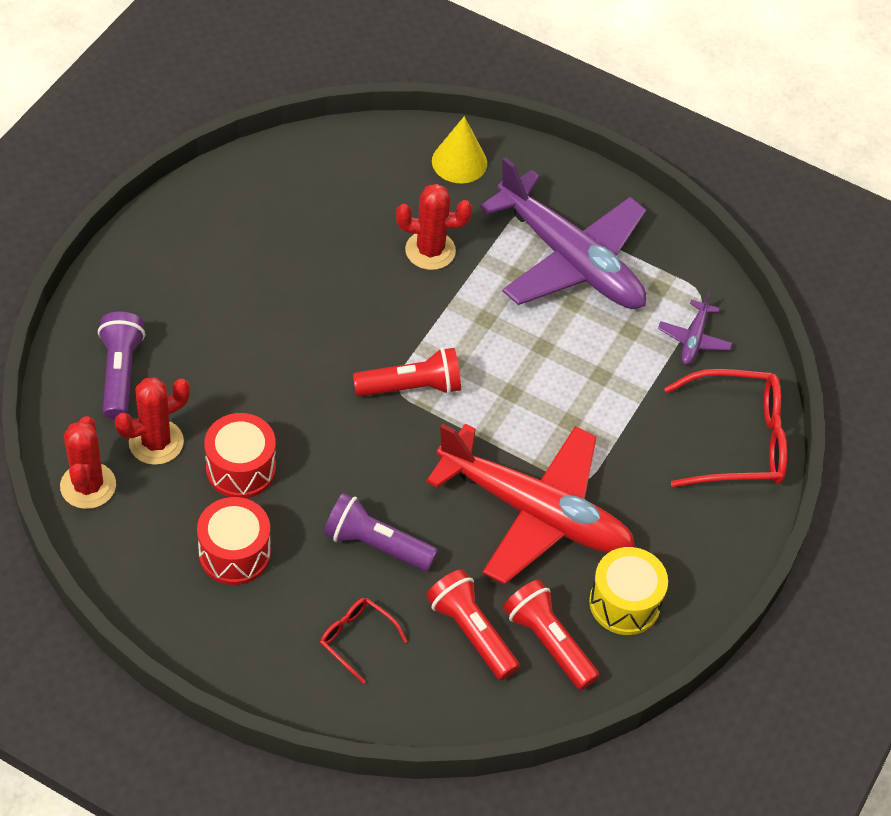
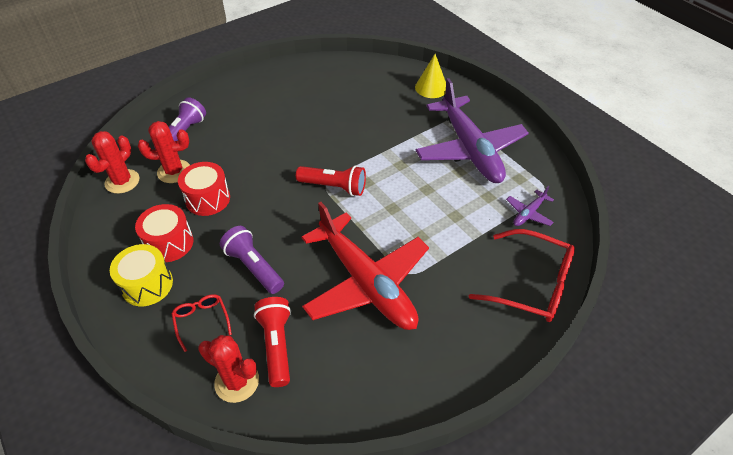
camera: 30 degrees right, 5 degrees down
(430, 250) = (389, 123): red cactus -> red cactus (237, 381)
(548, 642) = (324, 373): red flashlight -> none
(624, 603) = (394, 366): yellow drum -> yellow drum (147, 285)

